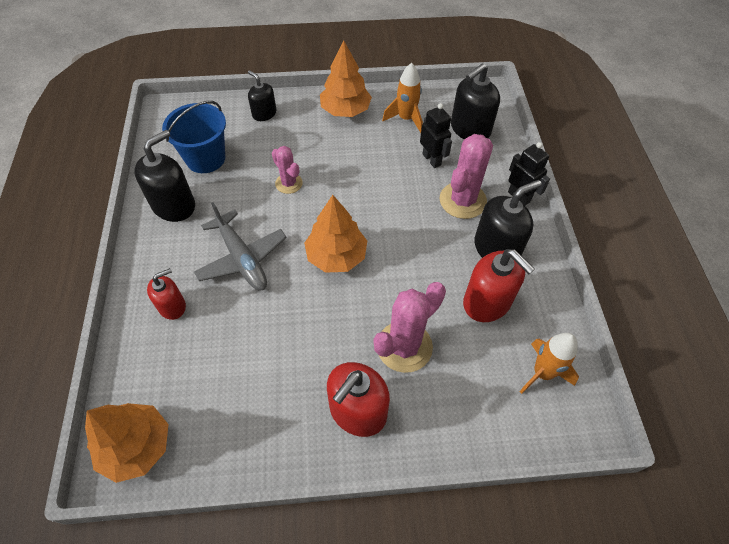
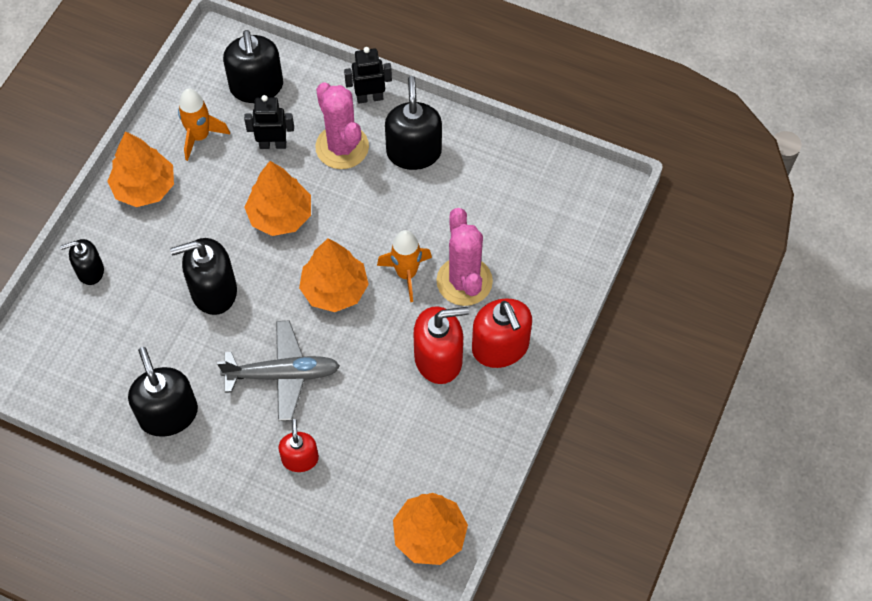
camera: 60 degrees left, 5 degrees up
(205, 158) = (119, 358): blue bucket -> none
(289, 183) = (213, 291): pink cactus -> black soap dispenser
(376, 192) = (280, 215): none -> orange tree
(487, 302) = (462, 193): red soap dispenser -> red soap dispenser (438, 359)
(542, 373) = (550, 192): orange rocket -> orange rocket (406, 274)

